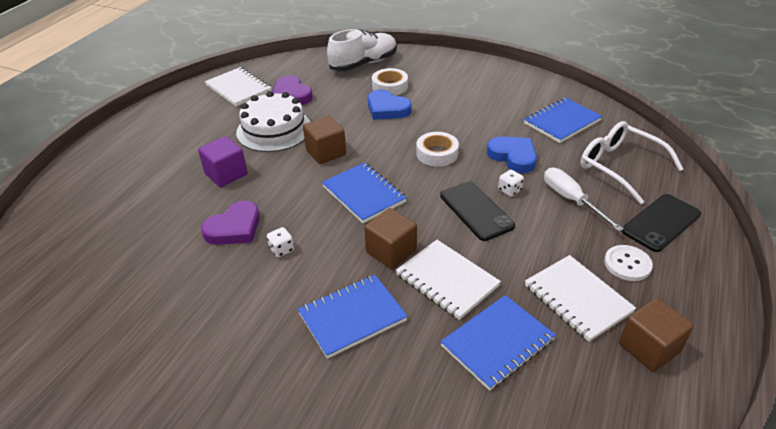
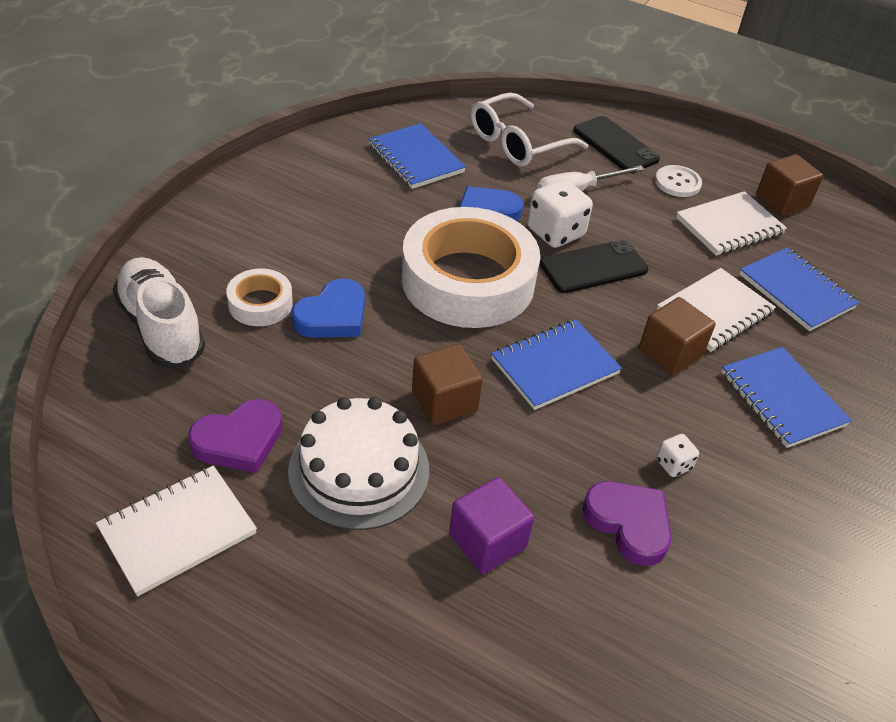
camera: 90 degrees left, 5 degrees up
(437, 153) = (468, 280): white tape -> white tape, size x2.21
(509, 190) = (555, 232): white dice -> white dice, size x1.99

